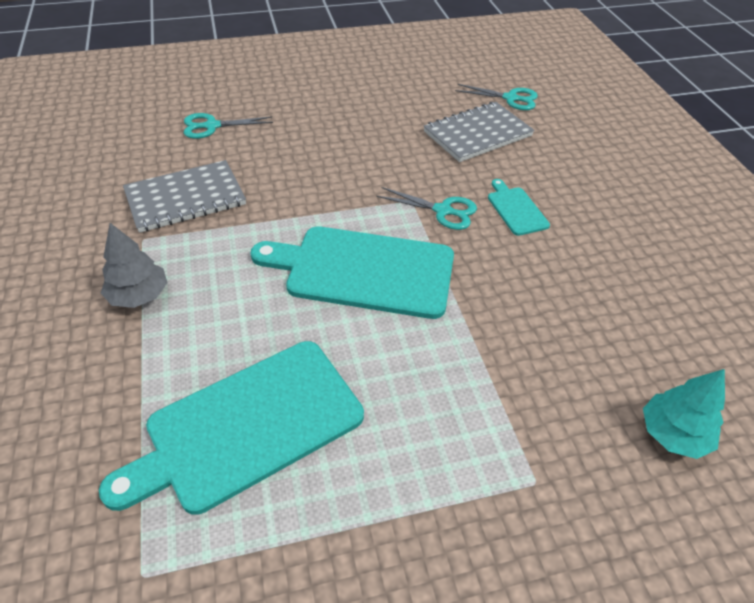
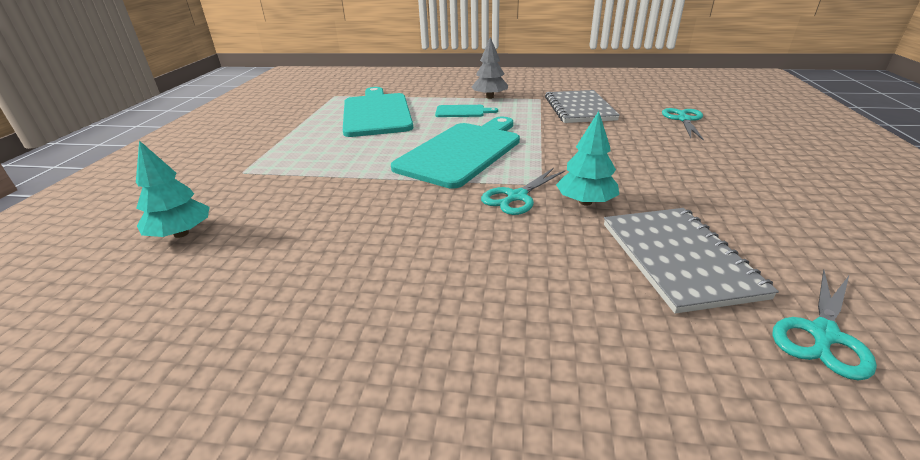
camera: 115 degrees right, 15 degrees down
(428, 174) = (585, 202): none -> turquoise tree
(516, 209) = (496, 242): turquoise cutting board -> turquoise cutting board (462, 111)

